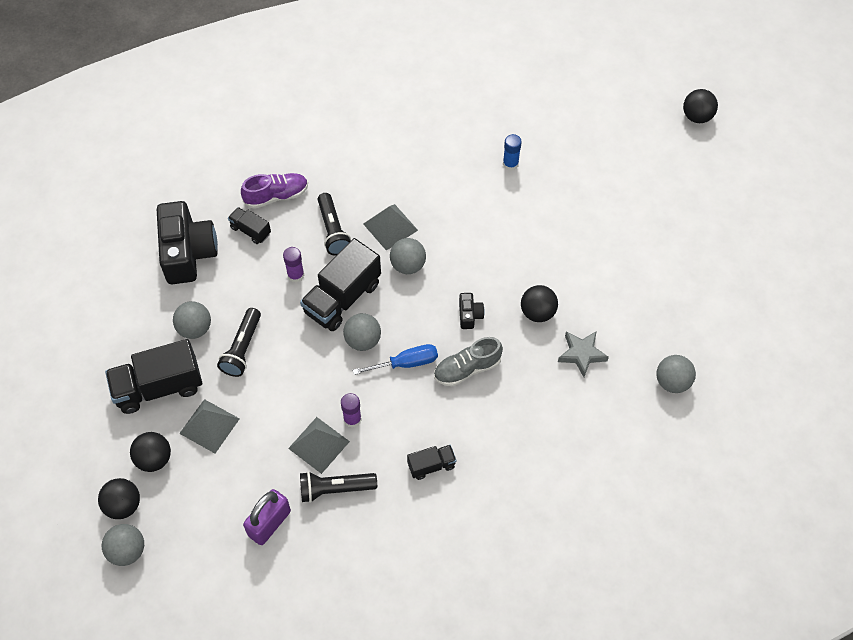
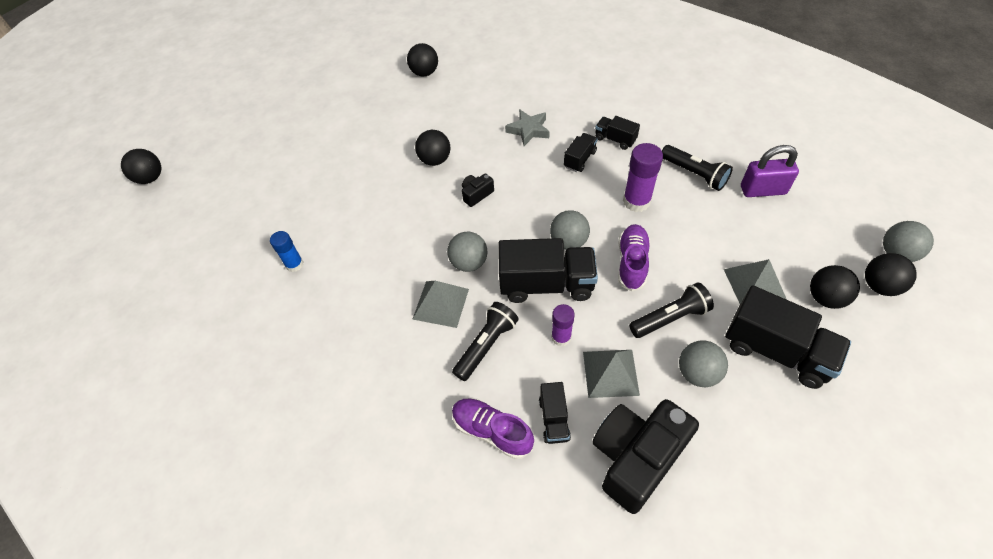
camera: 125 degrees left, 5 degrees down
(304, 365) = (632, 263): none -> purple shoe
(319, 444) = (678, 206): grey pyramid -> grey pyramid (610, 373)
(352, 419) = (636, 201): purple glue stick -> purple glue stick, size x1.58
(406, 363) = (557, 203): blue screwdriver -> none
(435, 418) = (579, 159): none -> black truck
(467, 369) = (523, 167): grey shoe -> none
(581, 354) = (447, 120): grey star -> grey star (528, 130)
(672, 382) = (424, 73): grey ball -> black ball

